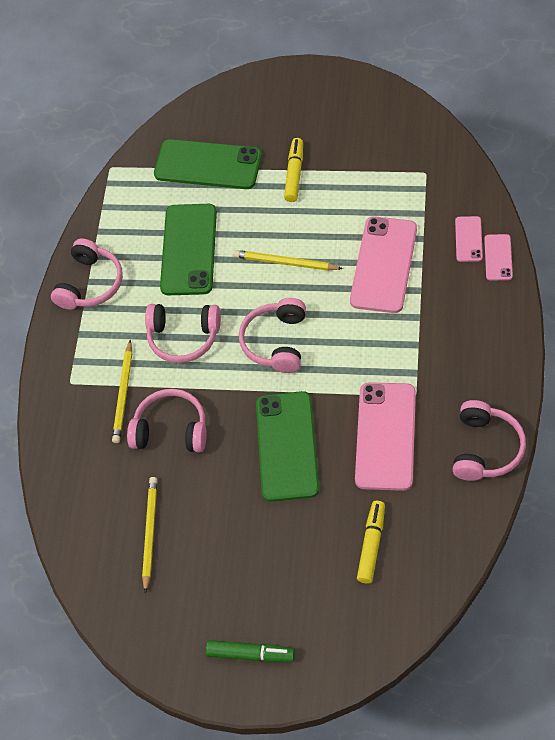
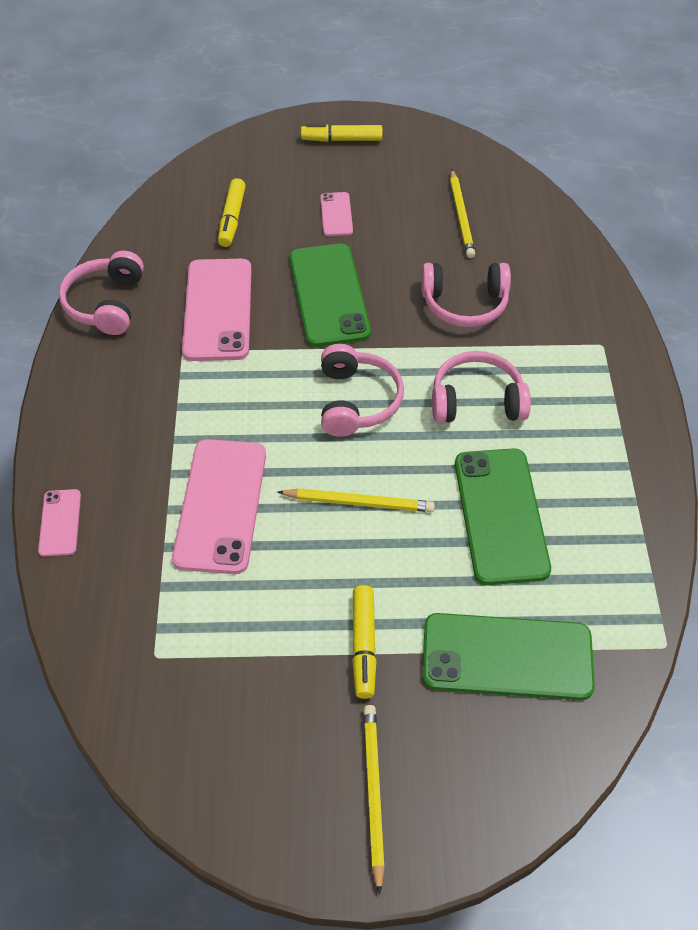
camera: 165 degrees right, 5 degrees down
(90, 284) = (624, 462): pink headphones -> none
(123, 394) = (532, 336): yellow pencil -> yellow pencil (373, 793)
(250, 654) = (342, 140): green marker -> yellow marker
(468, 239) = (98, 548): pink phone -> pink phone (336, 214)

